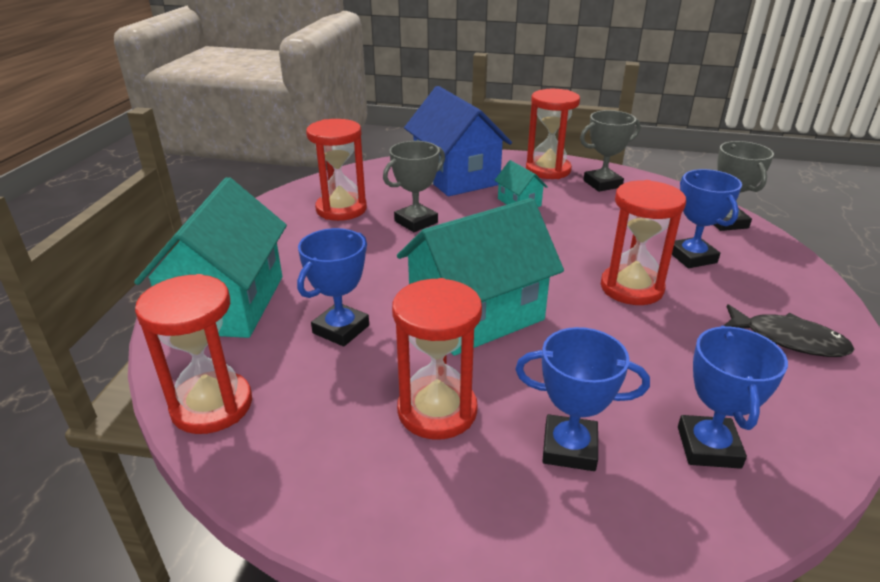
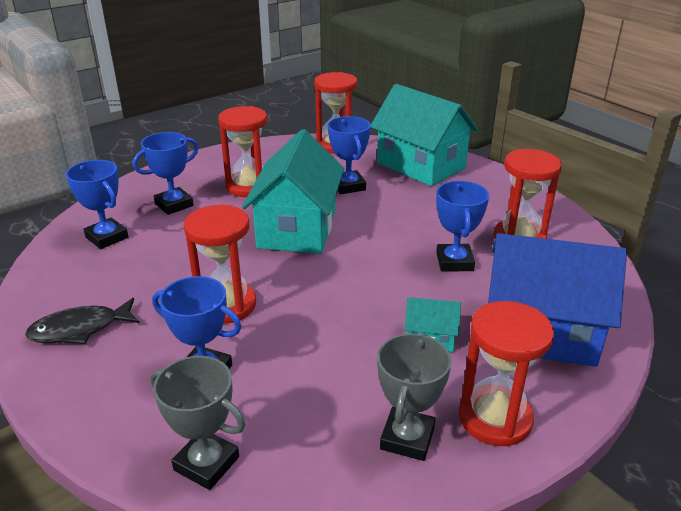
camera: 130 degrees right, 0 degrees up
(416, 222) = (454, 262): grey trophy -> blue trophy

